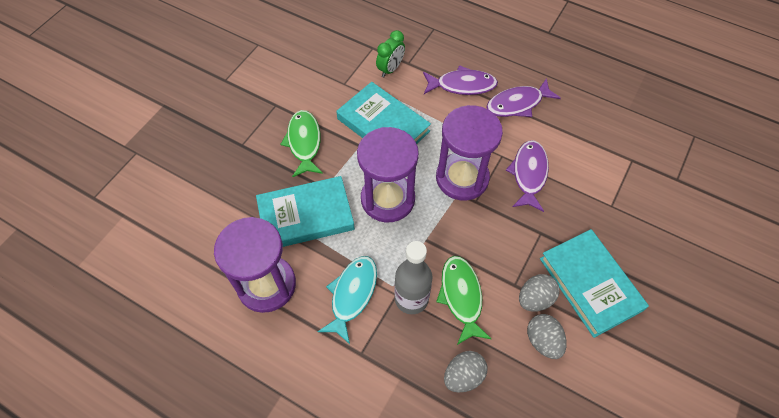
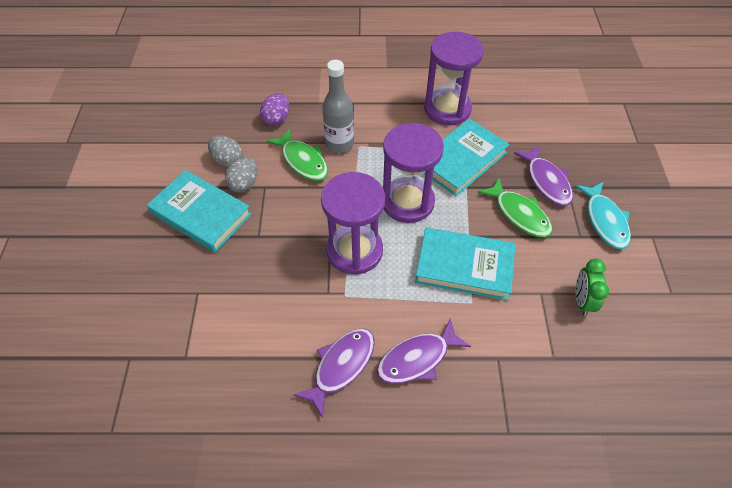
camera: 150 degrees right, 5 degrees down
(352, 295) = (383, 128): turquoise fish -> turquoise fish (604, 220)
(390, 69) = (510, 337): green clock -> green clock (582, 301)
(463, 376) = (276, 119): grey egg -> purple egg
(529, 174) = (292, 286): purple fish -> purple fish (546, 181)

